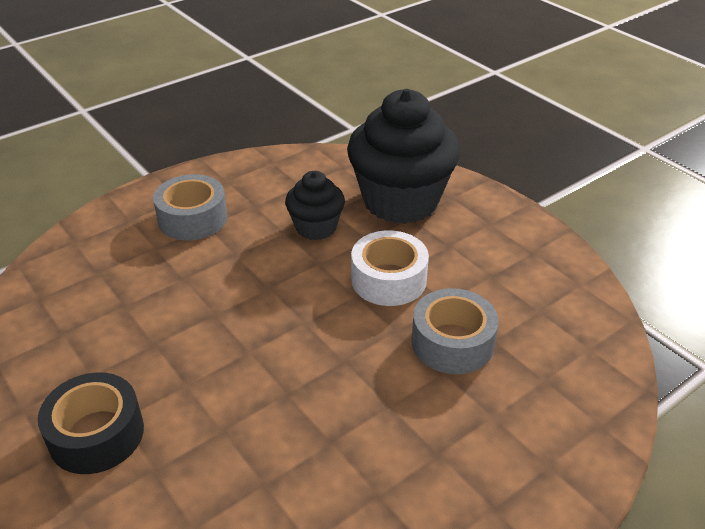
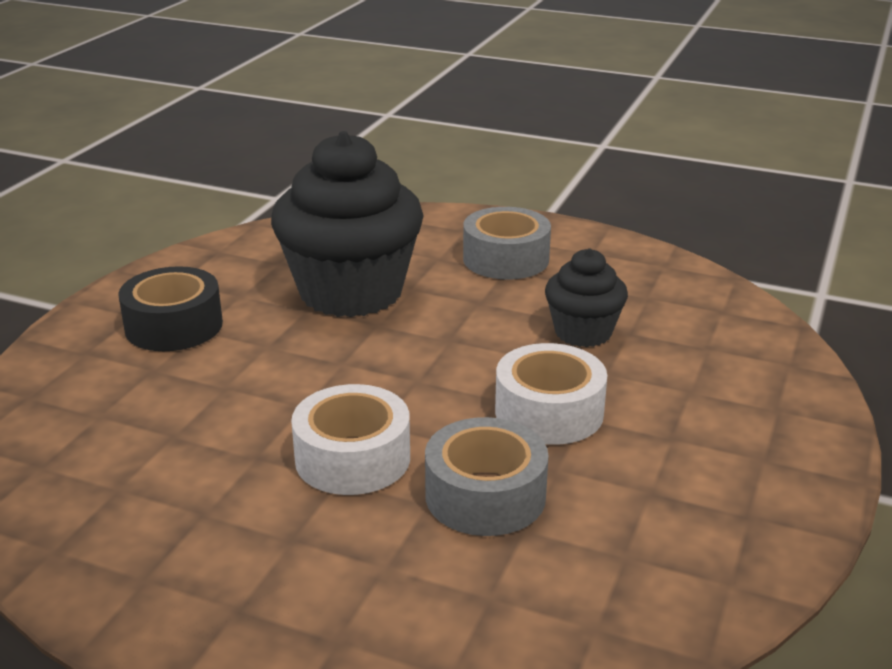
camera: 60 degrees right, 10 degrees down
(370, 389) = (353, 458): none -> white tape
(400, 201) = (712, 372): black cupcake -> black cupcake (351, 292)

